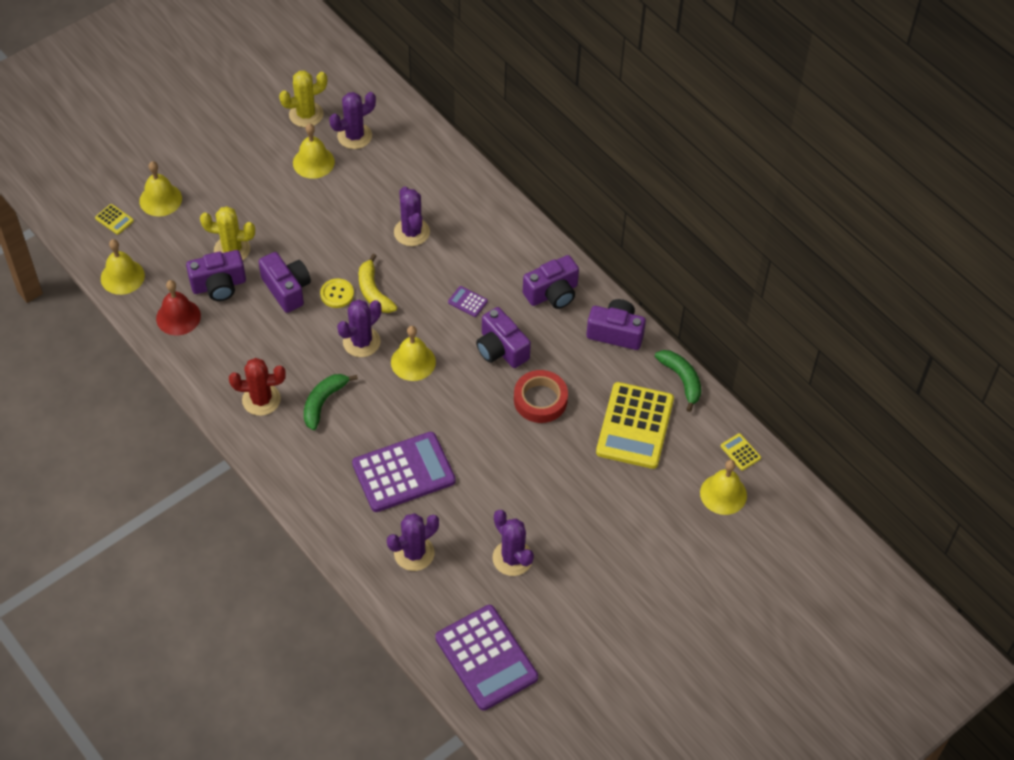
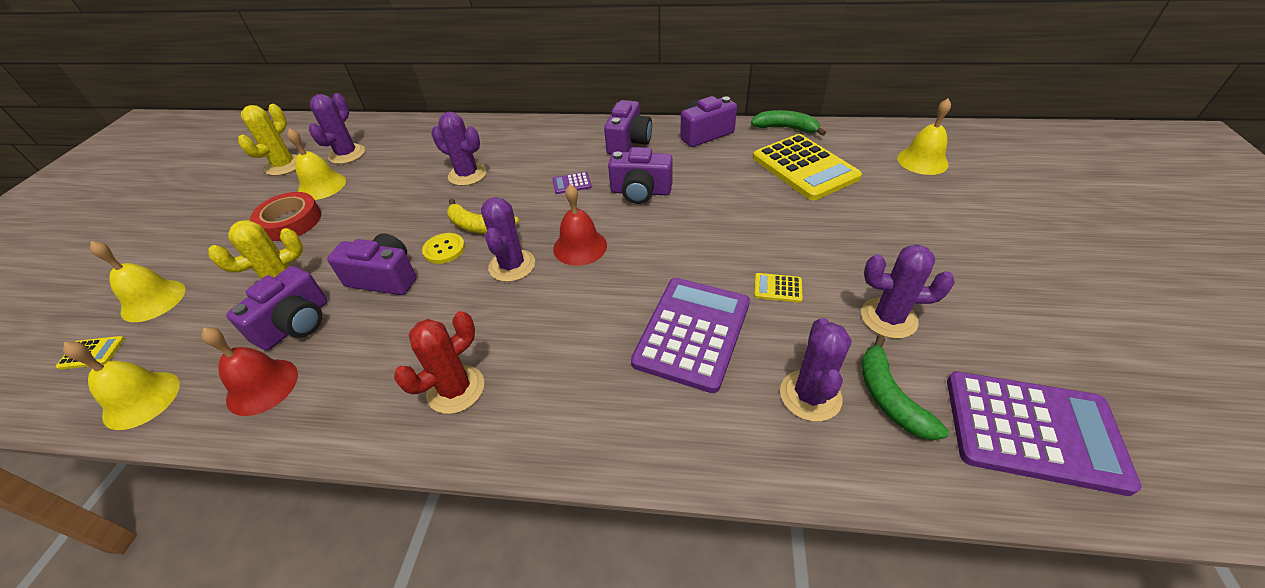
camera: 40 degrees left, 10 degrees down
(323, 402) = (532, 338): green banana -> green banana (889, 397)
(413, 362) = (580, 247): yellow bell -> red bell
(540, 400) = (718, 199): red tape -> red tape (290, 221)
(740, 452) = (886, 135): yellow calculator -> yellow calculator (777, 288)

